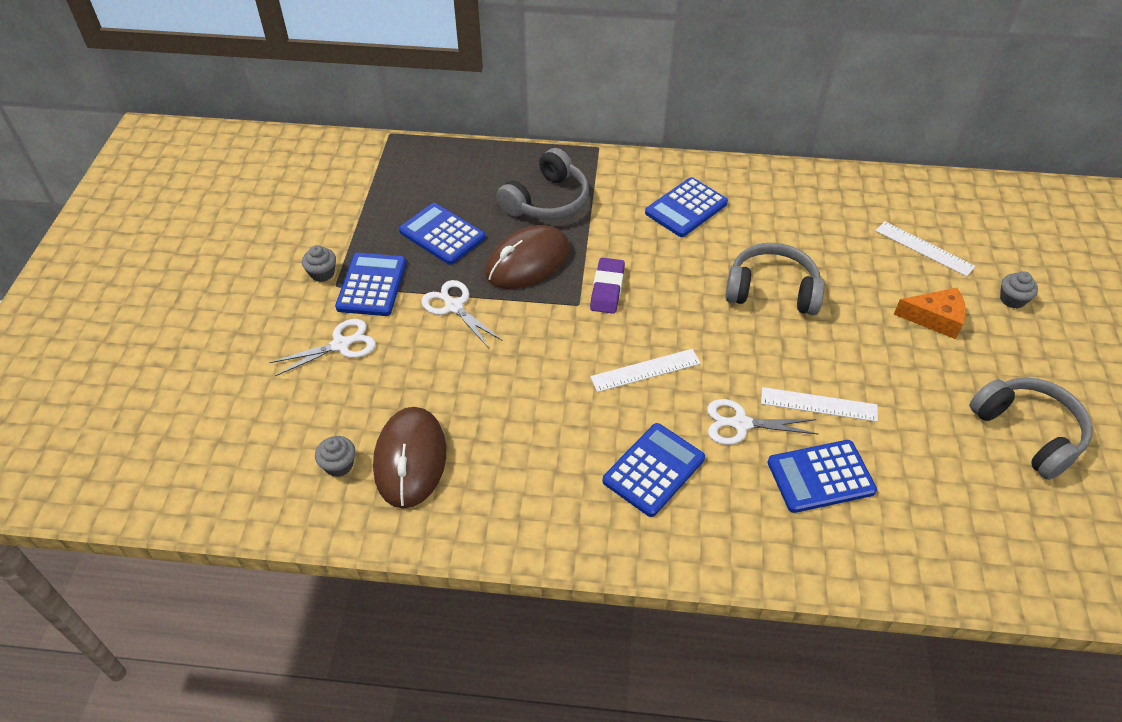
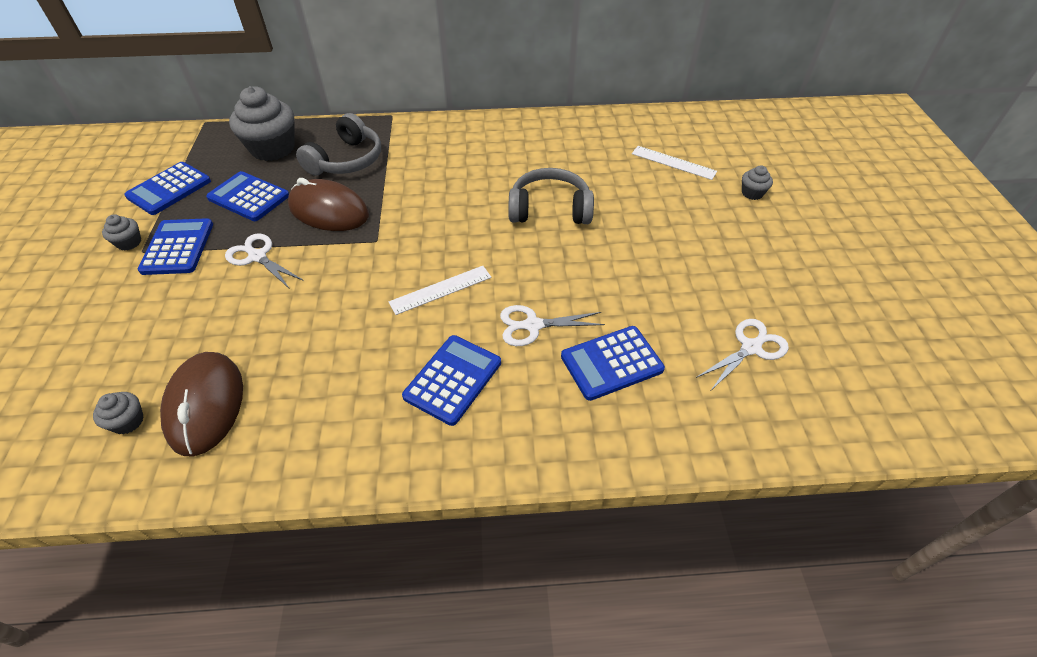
camera: 10 degrees left, 0 degrees up
(341, 344) = (142, 304): white scissors -> white scissors (751, 347)
(465, 176) = (273, 148): none -> grey cupcake
(528, 262) = (329, 211): brown mouse -> brown mouse turned 75 degrees clockwise
(607, 289) = (402, 225): purple eraser -> none
(686, 208) = (470, 153): blue calculator -> blue calculator (169, 189)
(818, 404) = (602, 299): white ruler -> none
(935, 318) = (691, 215): orange cheese -> none
(1028, 432) = (787, 298): grey headphones -> none

